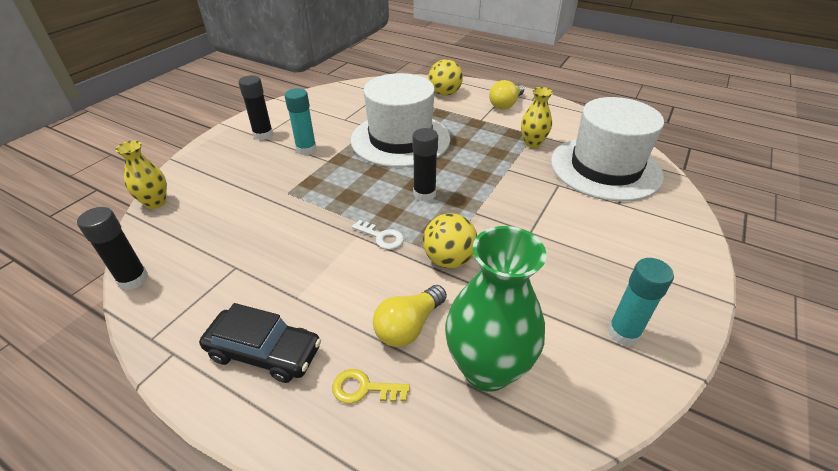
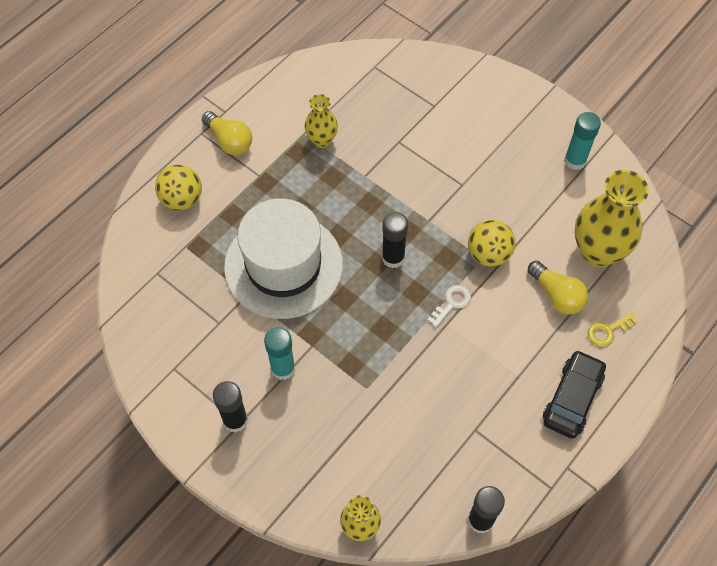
camera: 80 degrees left, 20 degrees up
(364, 388) = (608, 331): yellow key -> yellow key turned 45 degrees clockwise
(487, 368) = (597, 252): green vase -> yellow vase
(605, 168) = (380, 95): white hat -> none

